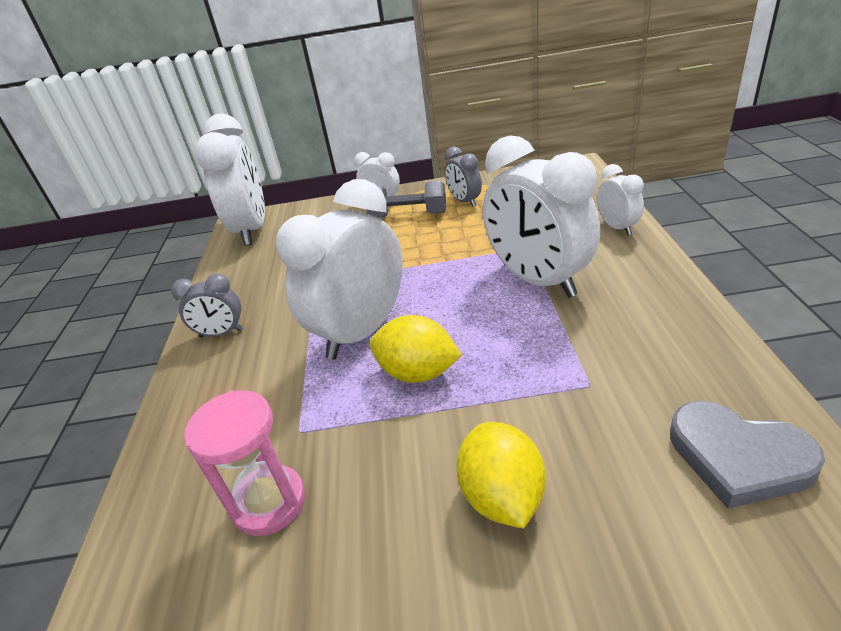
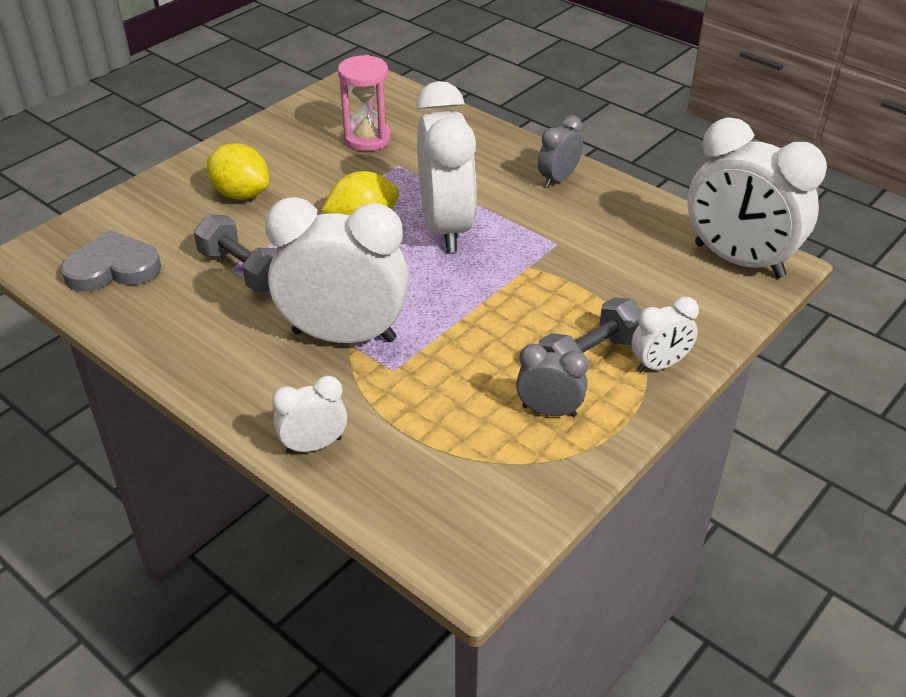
camera: 130 degrees right, 5 degrees up
(578, 376) = (243, 271): none -> grey dumbbell
(617, 227) = (314, 445): white clock -> white clock turned 135 degrees clockwise

